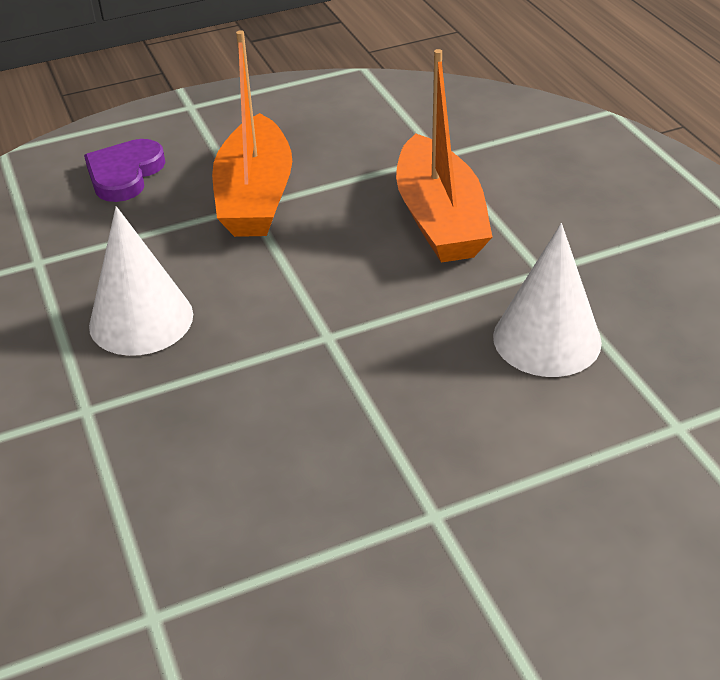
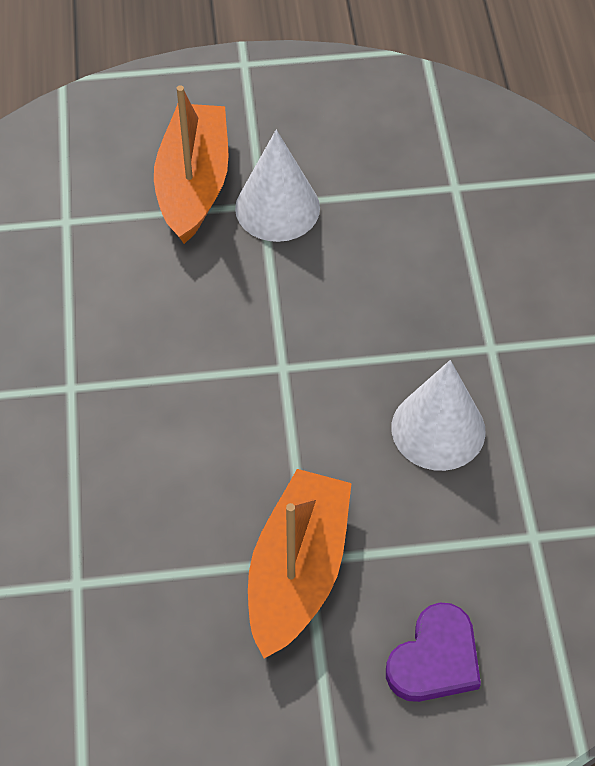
camera: 165 degrees left, 15 degrees up
(439, 219) = (126, 480): orange boat -> orange boat (193, 184)
(547, 339) = (110, 315): white cone -> white cone (277, 208)

